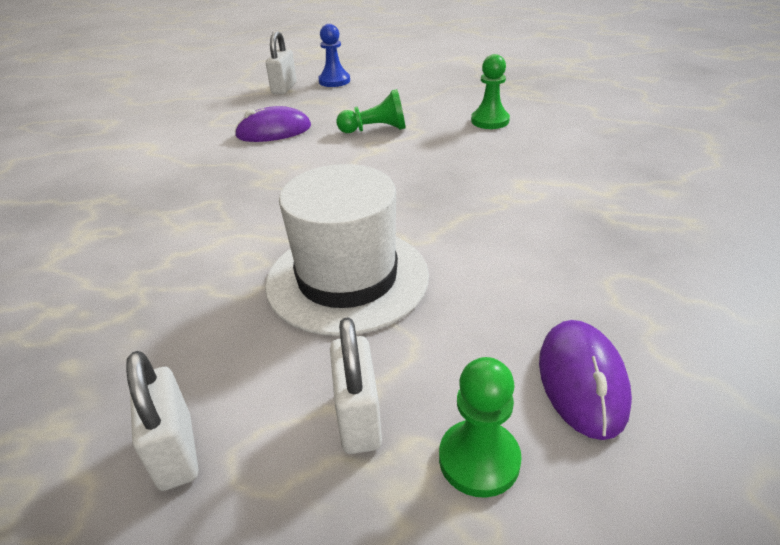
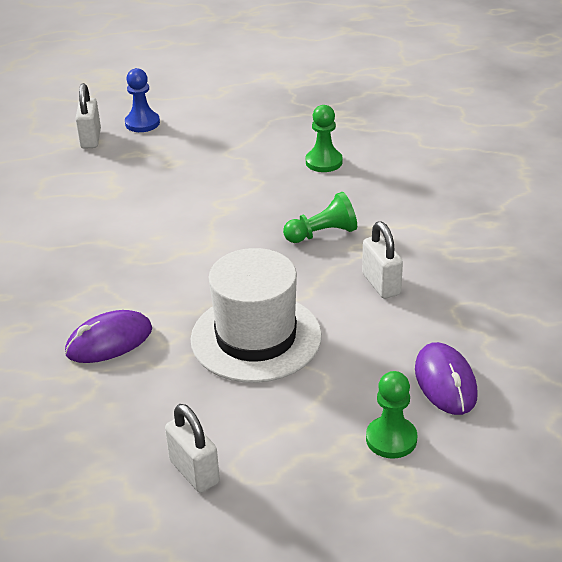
camera: 15 degrees left, 0 degrees up
(274, 131) = (112, 198): purple mouse -> purple mouse (109, 341)
(358, 419) = (307, 431): white padlock -> white padlock (381, 284)
(375, 130) = (216, 185): green pawn -> green pawn (322, 234)

